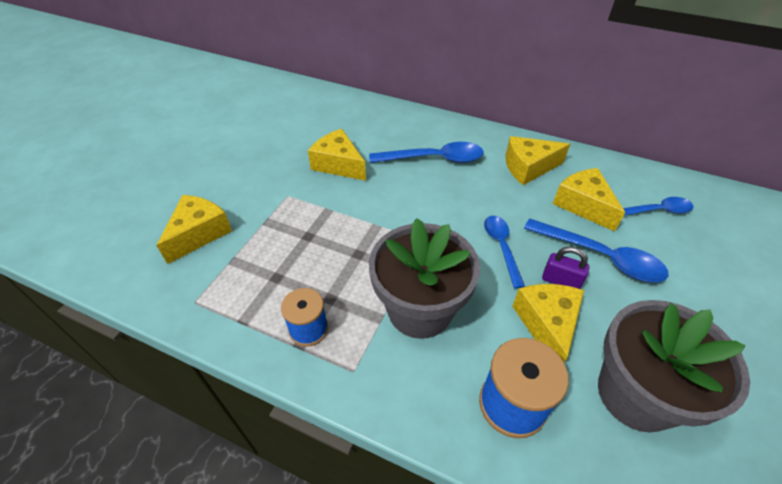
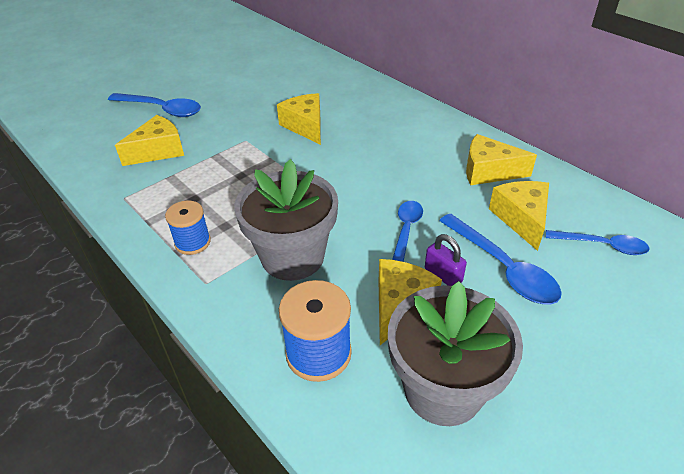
camera: 25 degrees right, 5 degrees down
(434, 159) = (397, 142): blue spoon -> blue spoon (162, 109)

